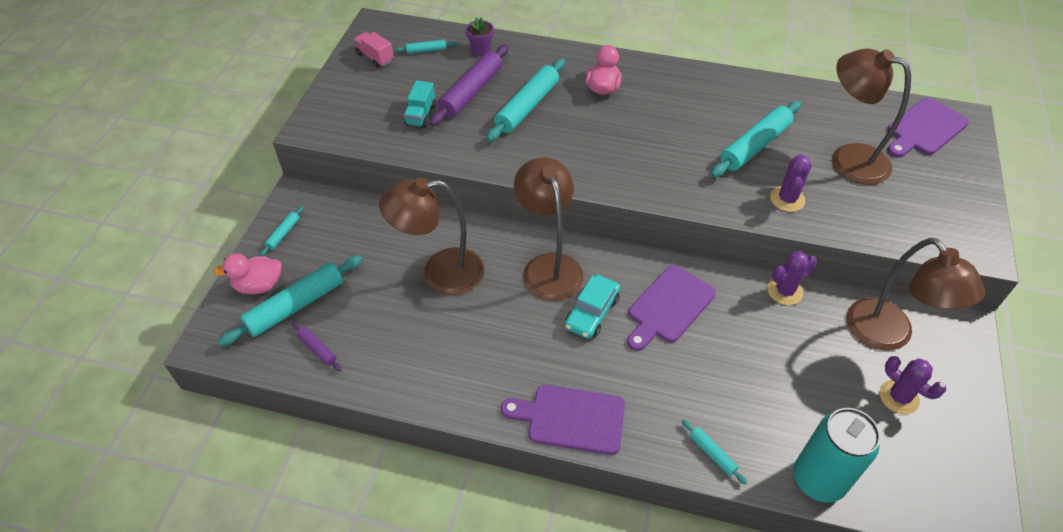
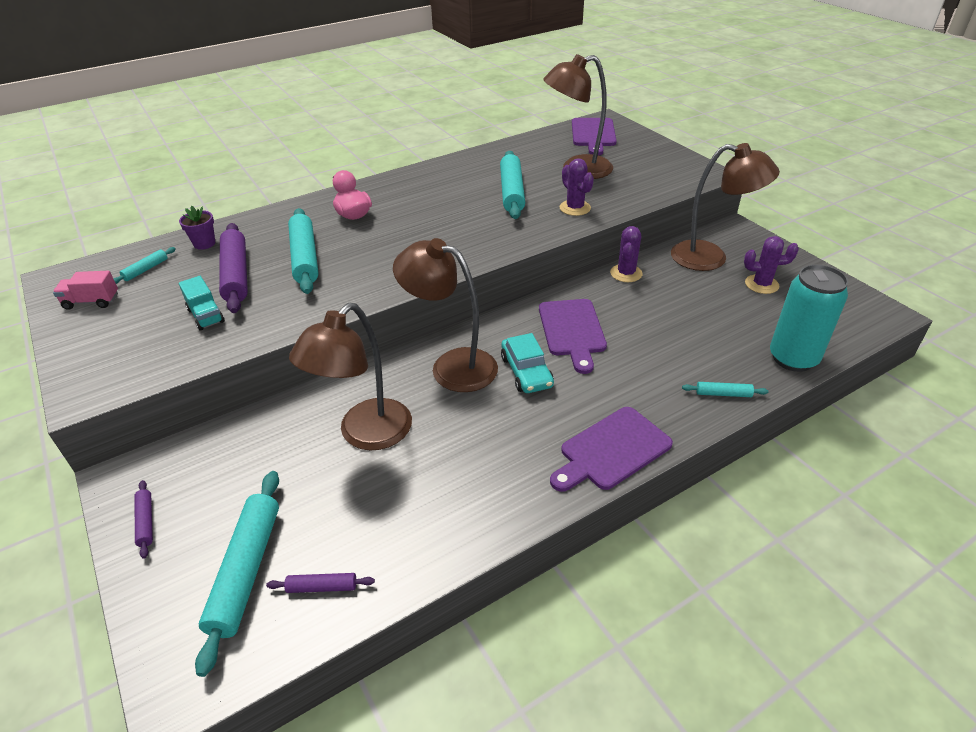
camera: 45 degrees left, 10 degrees down
(259, 285) = (174, 588): pink duck -> none
(283, 234) = (146, 522): turquoise rolling pin -> purple rolling pin

